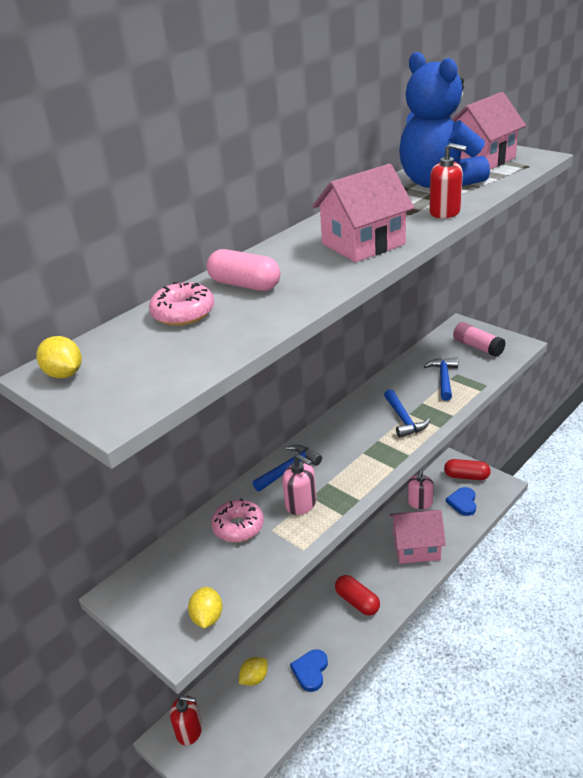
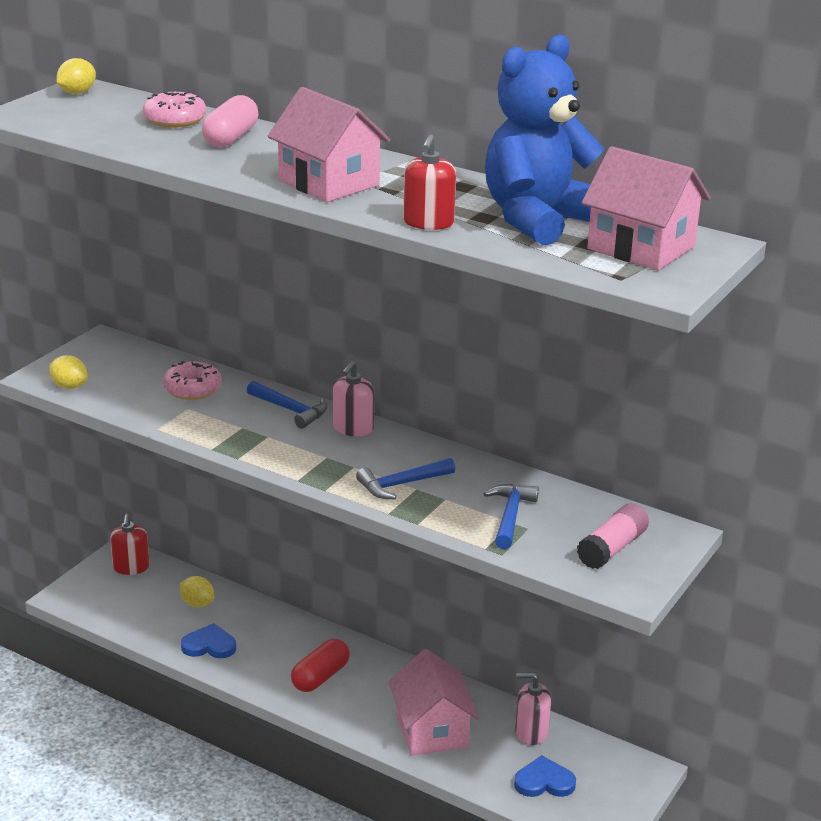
camera: 75 degrees right, 5 degrees down
(207, 617) = (69, 386): yellow lemon -> yellow lemon turned 45 degrees clockwise
(301, 504) = (229, 422): pink soap dispenser -> pink soap dispenser (353, 428)
(443, 379) = (510, 516): blue hammer -> blue hammer turned 75 degrees counterclockwise
(466, 476) = (612, 787): red capsule -> none

